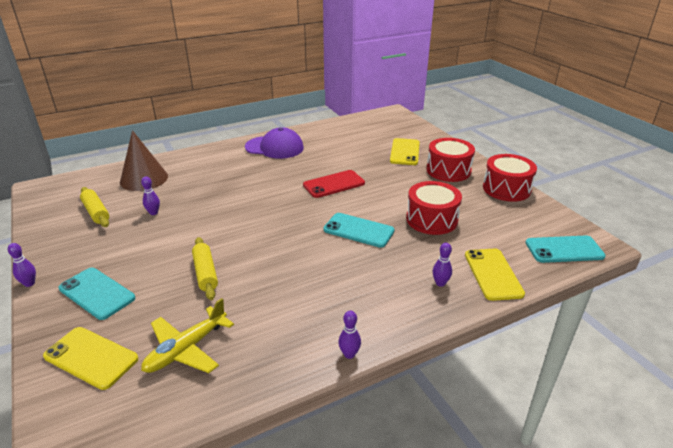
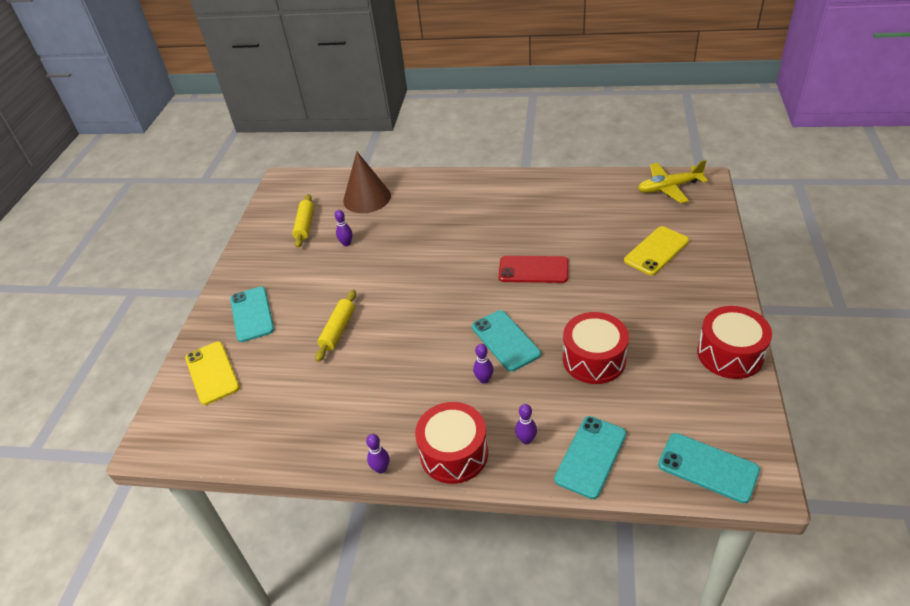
camera: 40 degrees right, 10 degrees up
(29, 283) = (217, 284): purple bowling pin -> purple bowling pin (484, 379)
(186, 349) = (273, 398): yellow plane -> yellow plane (669, 188)
(274, 147) = (515, 195): purple cap -> none
(448, 170) = (683, 298): red drum -> red drum (454, 453)
(493, 274) = (591, 456): yellow phone -> turquoise phone

